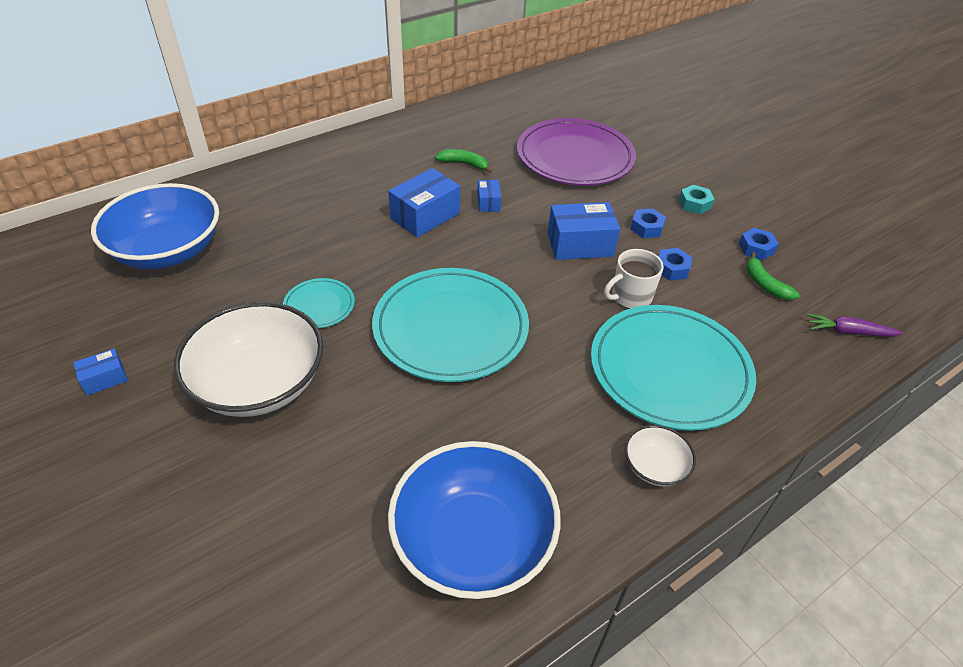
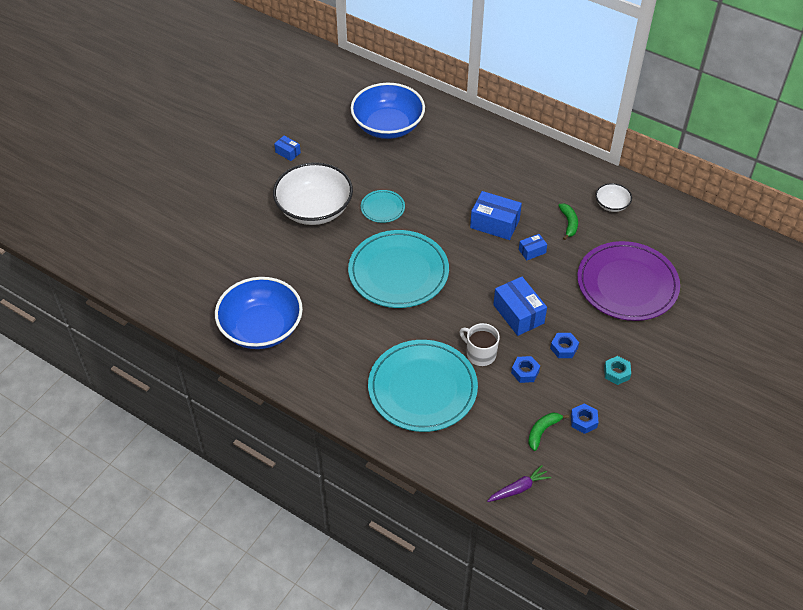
camera: 70 degrees right, 5 degrees up
(655, 467) = (342, 394): white bowl -> white bowl (611, 204)
(848, 332) = (518, 488): purple carrot -> purple carrot turned 75 degrees clockwise

